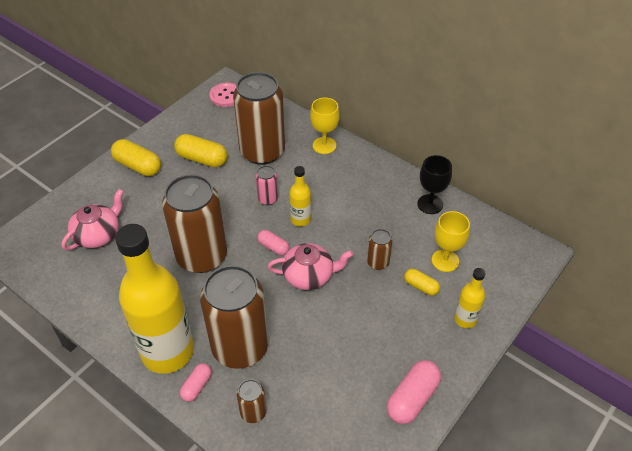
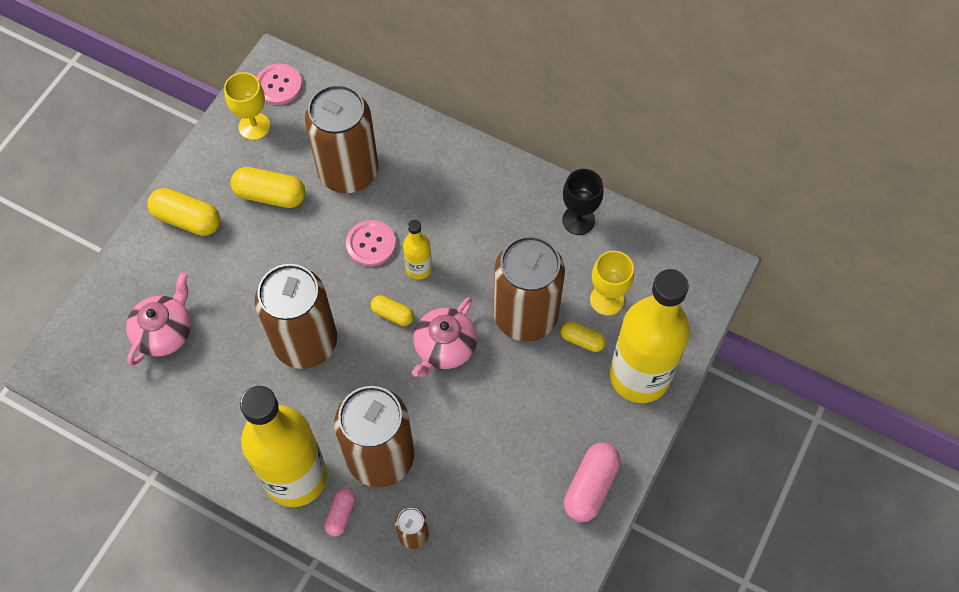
camera: 10 degrees left, 15 degrees up
(268, 199) = (371, 244): pink can -> pink button
(273, 247) = (392, 314): pink capsule -> yellow capsule
(309, 275) = (444, 347): pink teapot -> pink teapot turned 135 degrees clockwise
(324, 145) = (428, 149): yellow goblet -> yellow goblet (254, 126)
(378, 262) = (525, 315): brown can -> brown can, size x2.30
(465, 319) = (639, 376): yellow bottle -> yellow bottle, size x2.24

